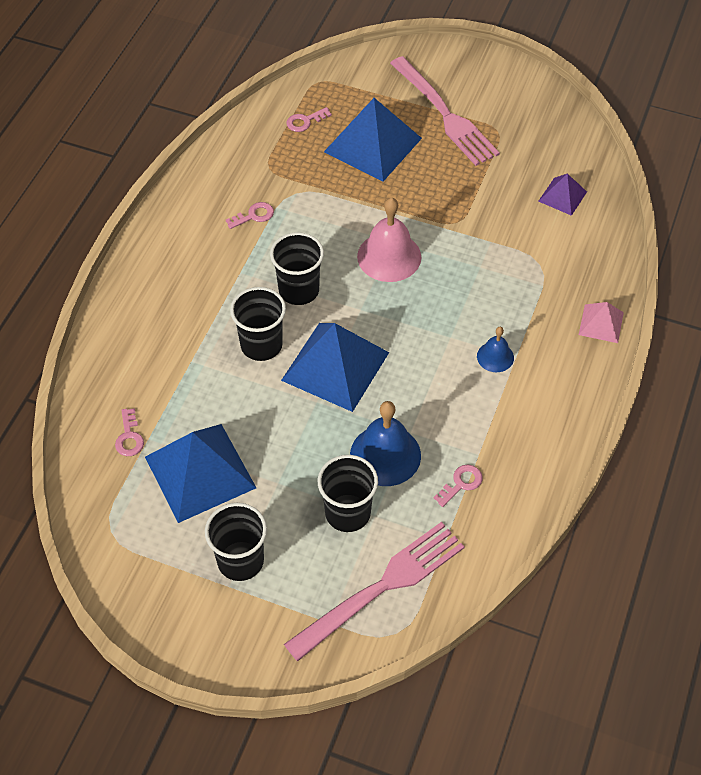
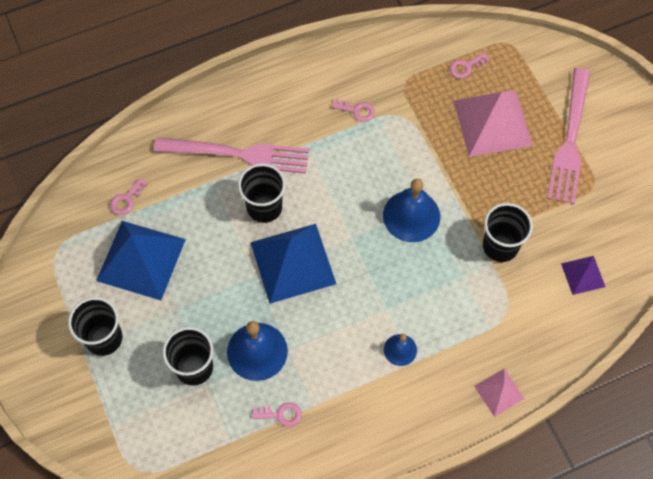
camera: 45 degrees right, 10 degrees up
(299, 290) = (327, 189): black cup -> black cup (500, 246)
(305, 121) = (466, 67): pink key -> pink key turned 45 degrees counterclockwise
(372, 144) = (492, 122): blue pyramid -> pink pyramid
(382, 587) = (162, 434): pink fork -> pink fork (239, 154)
(389, 256) = (411, 216): pink bell -> blue bell

